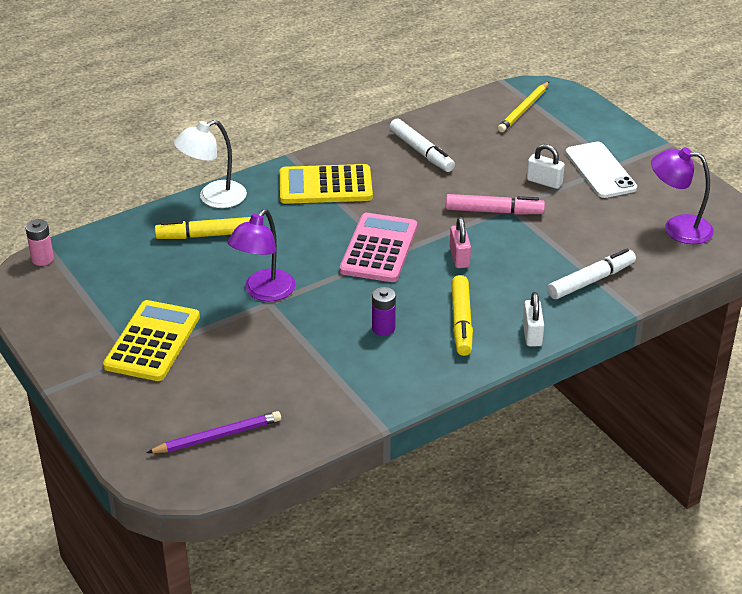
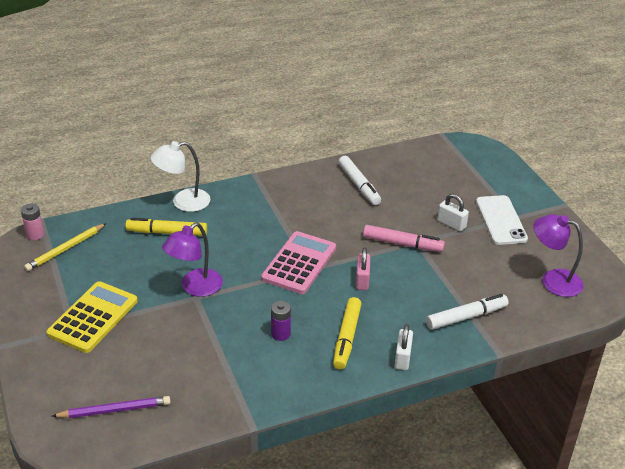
camera: 10 degrees right, 0 degrees up
(325, 186) = (274, 204): yellow calculator -> none
(524, 109) = (452, 160): yellow pencil -> yellow pencil (65, 249)

